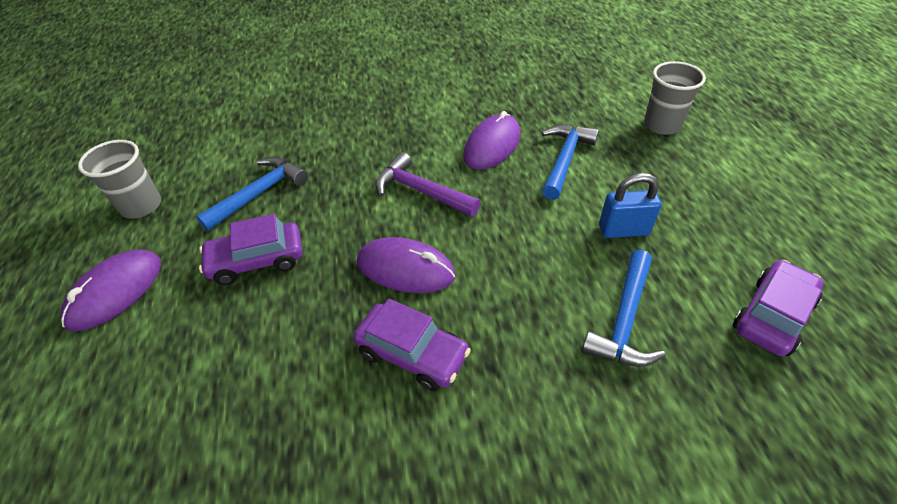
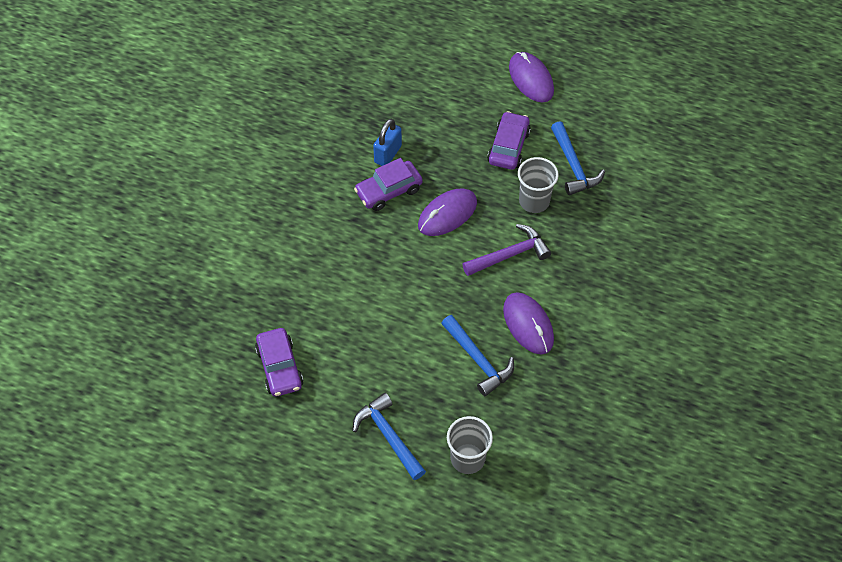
camera: 120 degrees right, 10 degrees up
(141, 206) = (606, 102): grey cup -> grey cup (534, 201)
(623, 230) = (389, 344): blue padlock -> blue padlock (388, 154)
(624, 320) = (333, 295): blue hammer -> blue hammer (389, 436)

